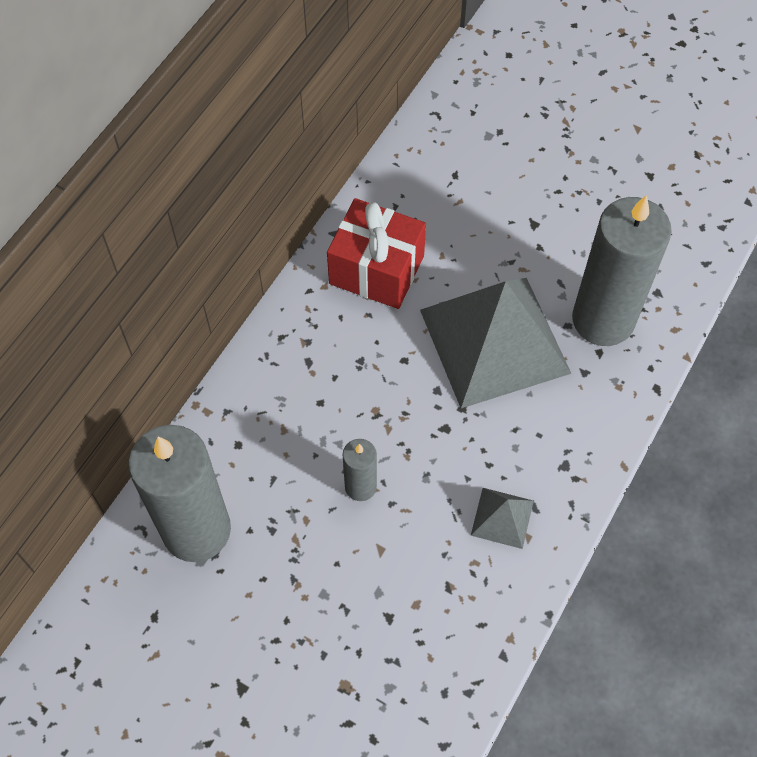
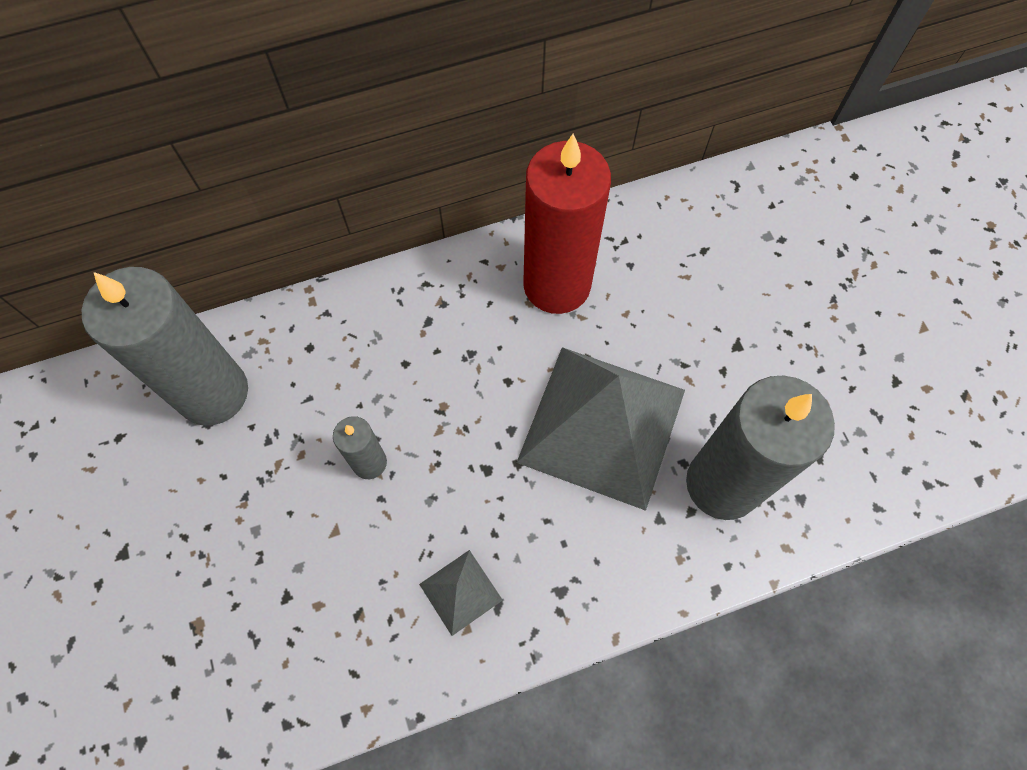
camera: 40 degrees right, 5 degrees up
(376, 270) = (557, 285): red gift -> red candle

